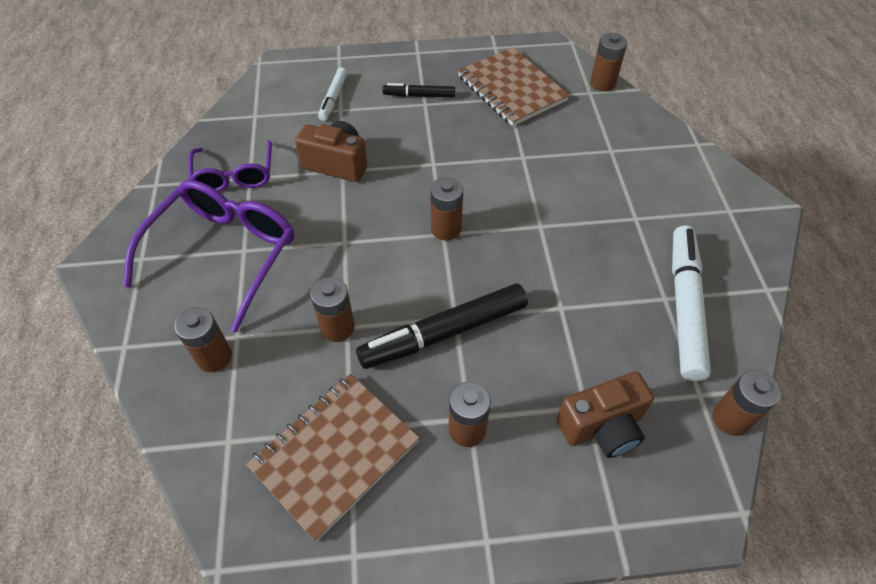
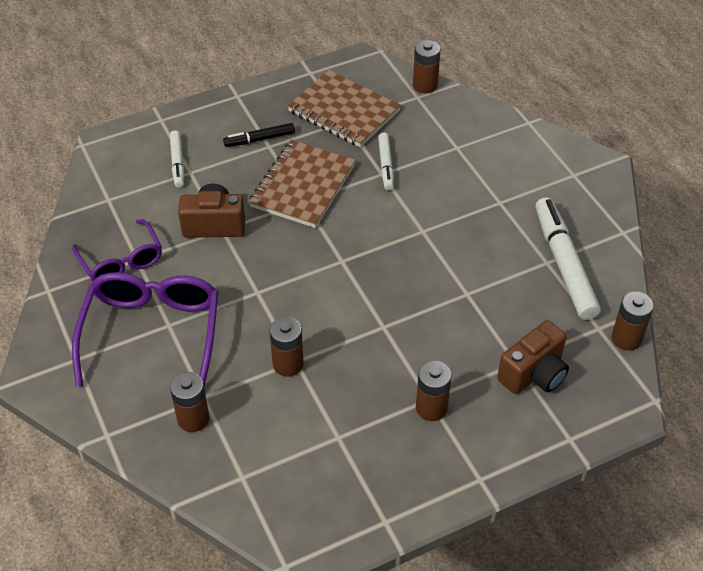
camera: 20 degrees left, 5 degrees down
(335, 454) = (335, 459): brown notebook -> brown notebook (303, 186)
(444, 333) = (380, 342): black marker -> none
(446, 229) = (342, 256): brown battery -> none
(530, 150) = (386, 165): none -> white marker

